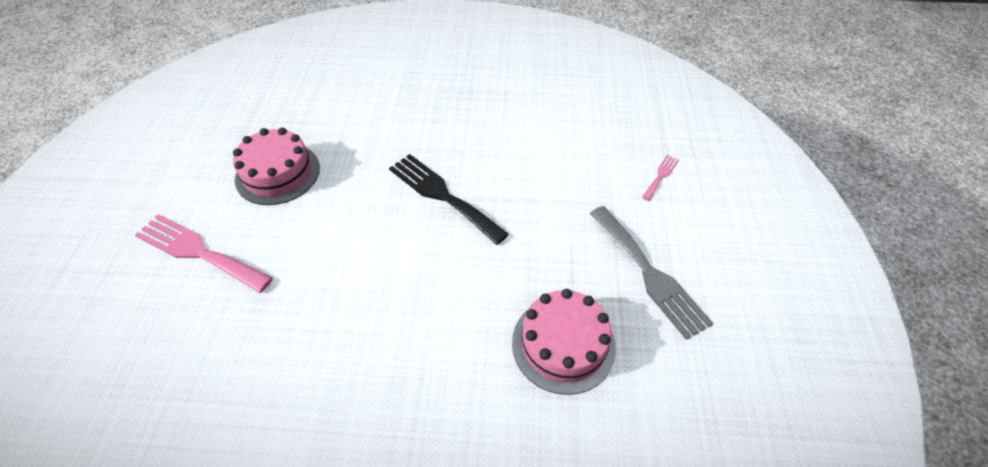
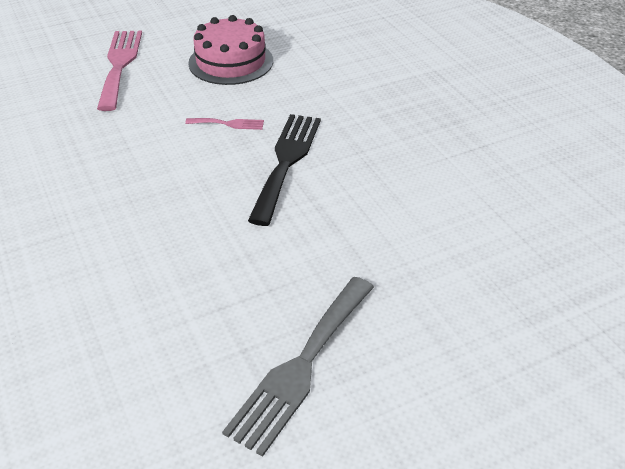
camera: 60 degrees right, 10 degrees down
(563, 344) = (153, 321): pink cake -> none
(661, 176) = (480, 327): pink fork -> pink fork (228, 124)

